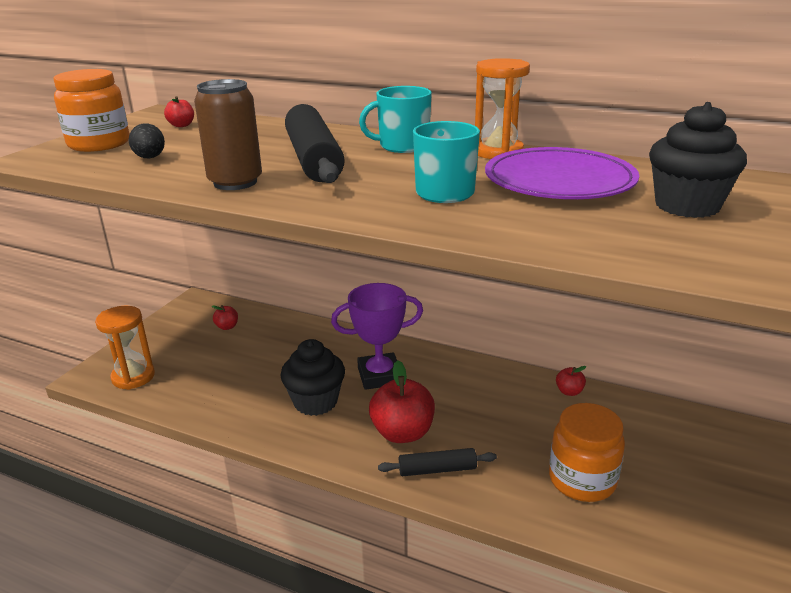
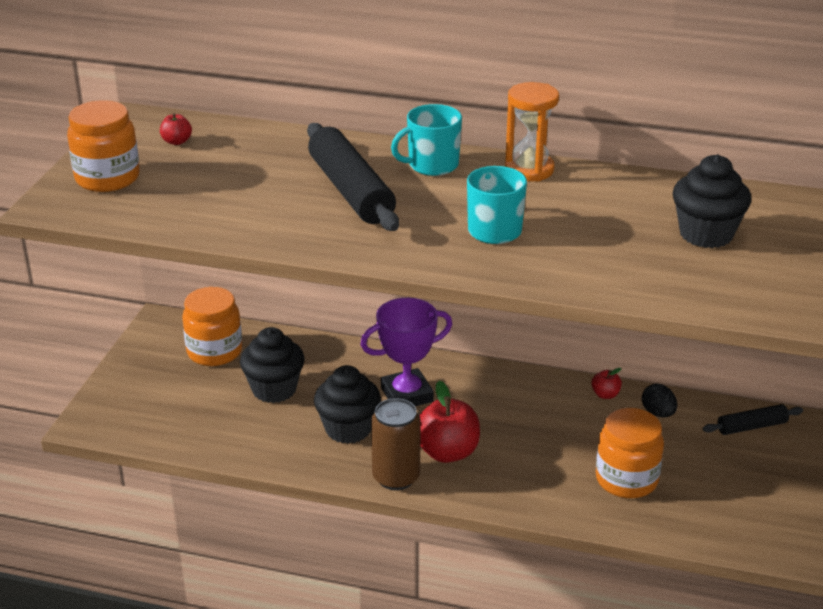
camera: 10 degrees left, 5 degrees up
(133, 377) = (136, 420): orange hourglass -> none
(150, 158) = (180, 198): black egg -> black egg (658, 413)
(227, 327) = (214, 351): red apple -> orange jar
(235, 182) = (291, 228): brown can -> brown can (396, 477)
(263, 361) = (274, 389): none -> black cupcake
(437, 469) = (490, 484): black rolling pin -> black rolling pin (752, 427)
(559, 181) = (594, 208): purple plate -> none

